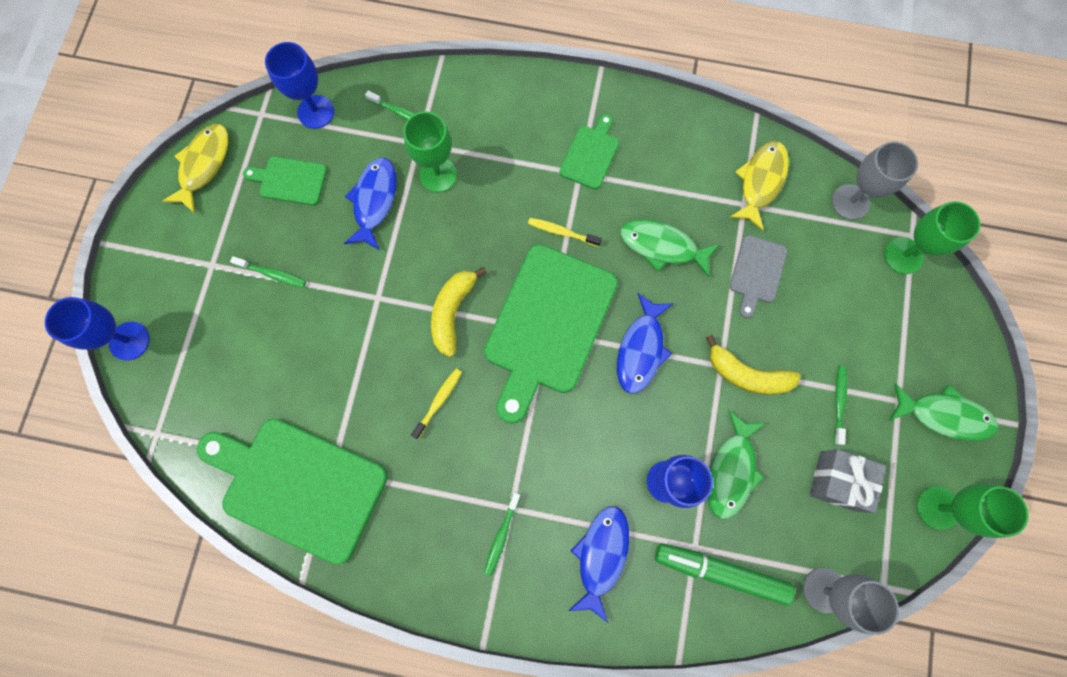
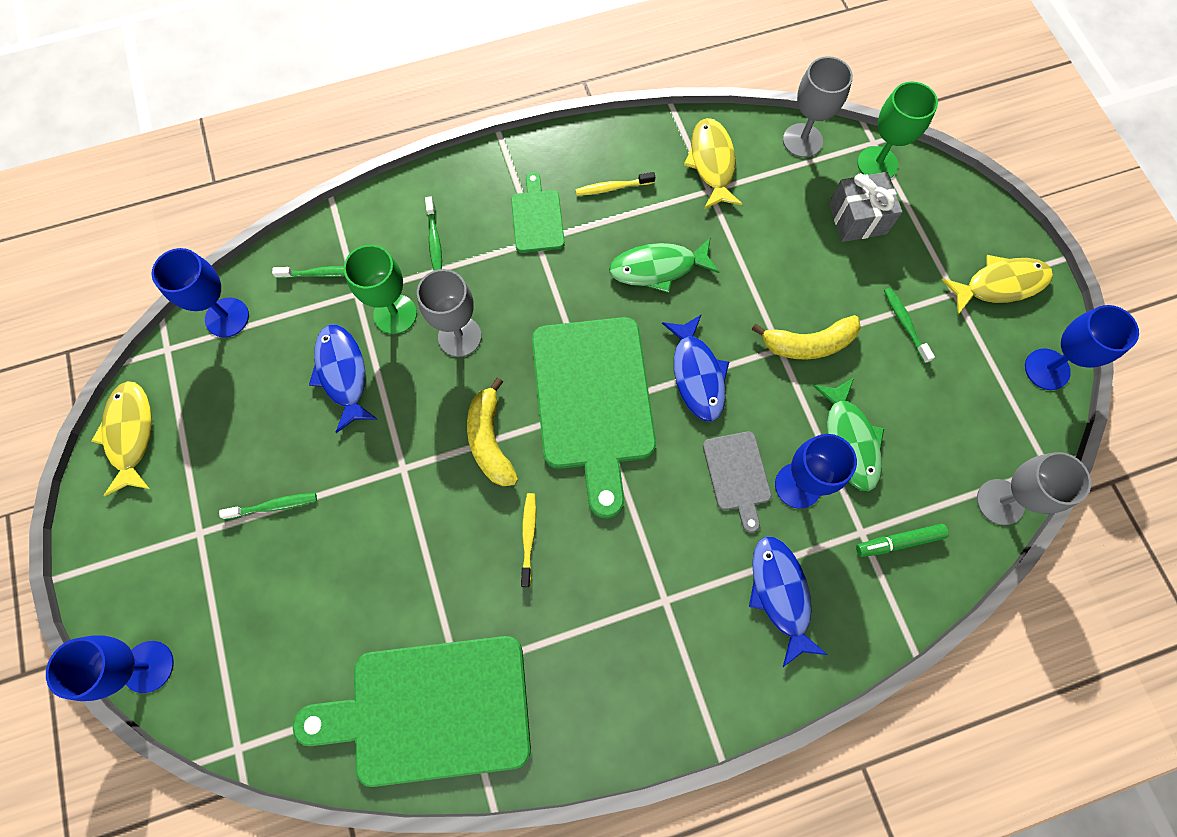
camera: 30 degrees left, 5 degrees down
(290, 180) = (238, 400): green cutting board -> none
(476, 218) = (459, 336): none -> grey goblet
(501, 535) = (672, 633): green toothbrush -> green toothbrush (434, 240)
(561, 232) = (553, 305): yellow toothbrush -> yellow toothbrush (612, 188)
(720, 572) = (899, 542): green marker -> green marker, size x0.61
(756, 272) = (759, 246): grey cutting board -> grey cutting board (737, 475)
(837, 481) = (948, 395): grey gift -> grey gift (857, 218)
(937, 507) = (1047, 369): green goblet -> blue goblet
(943, 415) = (1000, 285): green fish -> yellow fish

